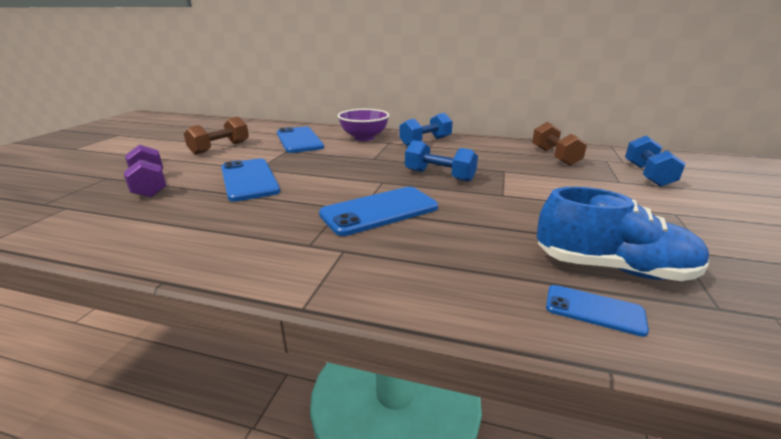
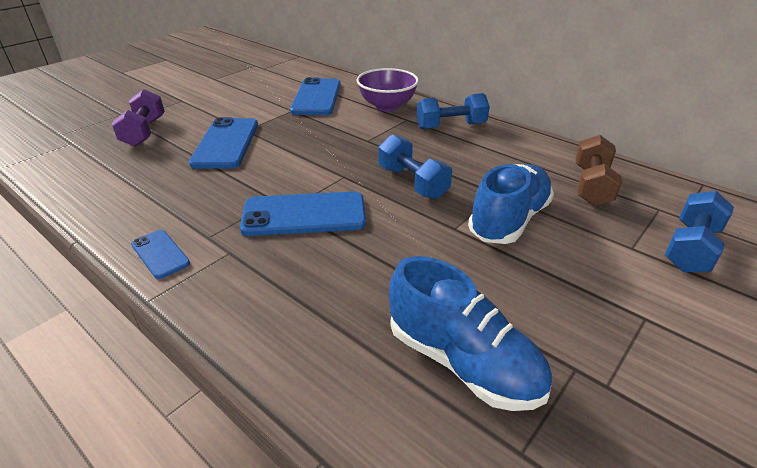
camera: 25 degrees right, 10 degrees up
(220, 148) = (235, 94): brown dumbbell -> none
(531, 183) = (509, 220): none -> blue shoe
(594, 310) = (382, 400): blue phone -> blue phone (160, 254)

